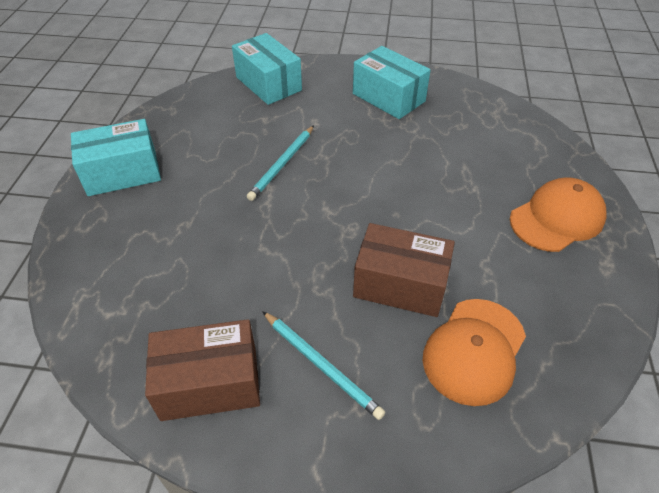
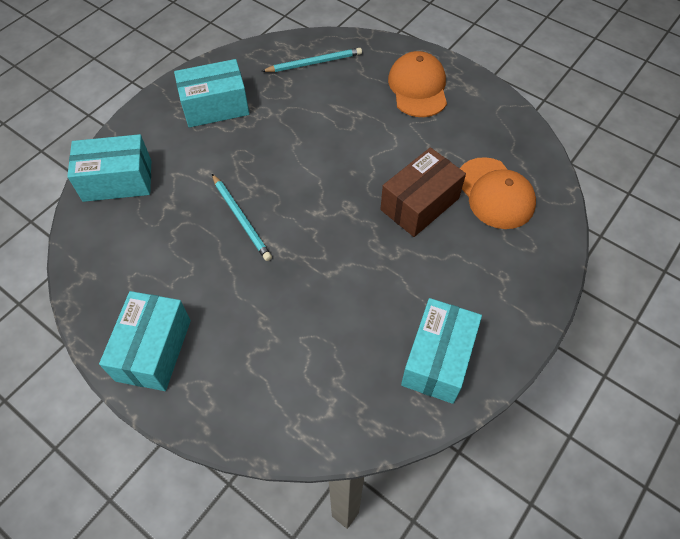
camera: 60 degrees left, 10 degrees up
(209, 383) = (437, 359): brown box -> turquoise box
(321, 365) = (460, 283): turquoise pencil -> turquoise pencil (314, 63)

